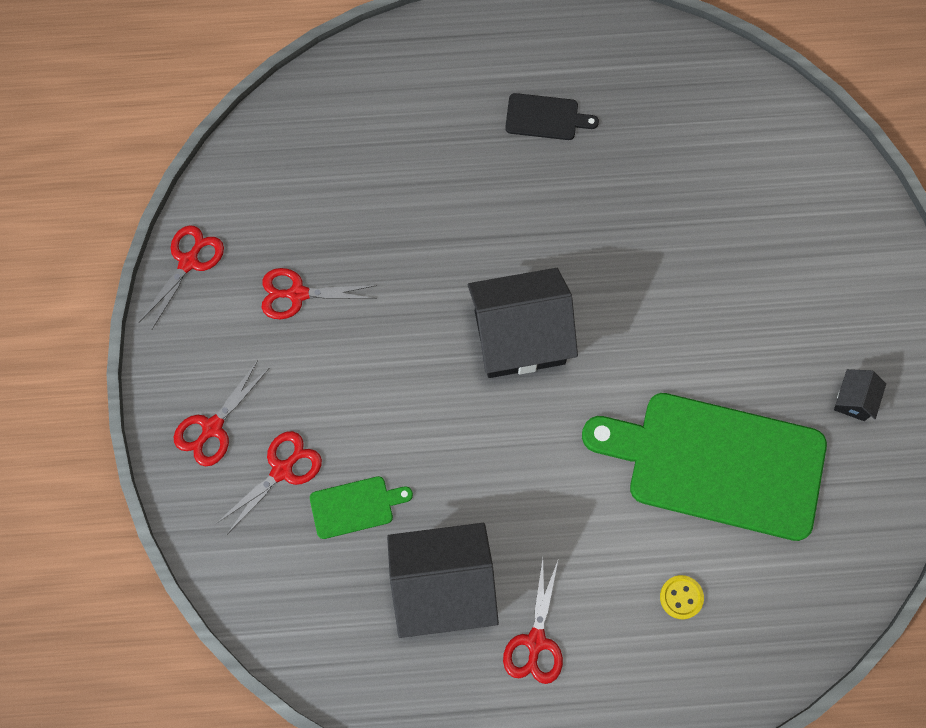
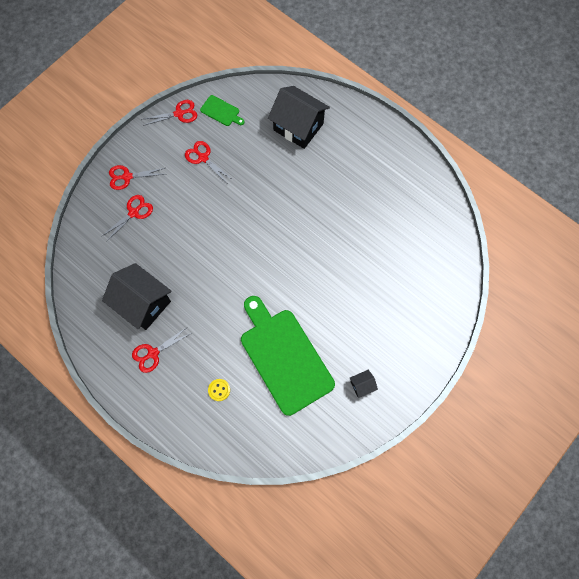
camera: 45 degrees right, 0 degrees up
(282, 470) = (134, 213): red scissors -> red scissors turned 45 degrees counterclockwise
(355, 506) = (144, 248): green cutting board -> green cutting board (221, 111)
(519, 337) = (263, 244): black house -> black house (298, 127)
(545, 117) = (359, 175): black cutting board -> none

